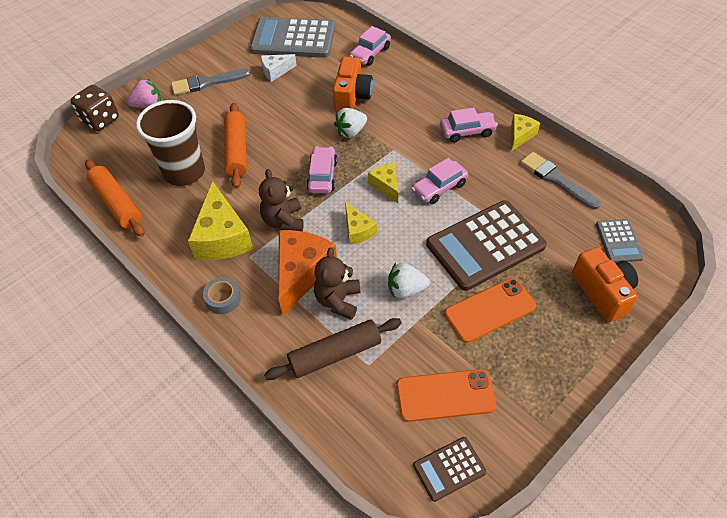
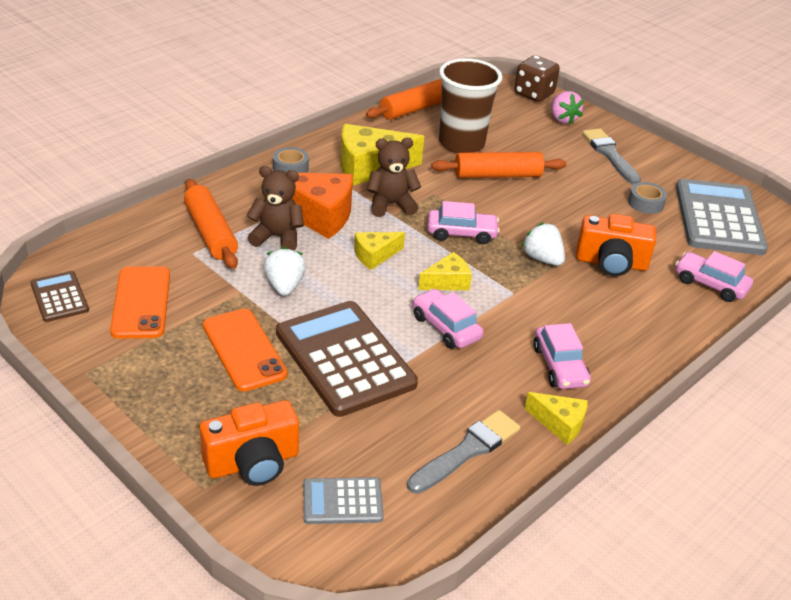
camera: 85 degrees right, 15 degrees down
(276, 71) = (645, 203): white cheese -> grey tape
(335, 354) = (210, 232): brown rolling pin -> orange rolling pin

